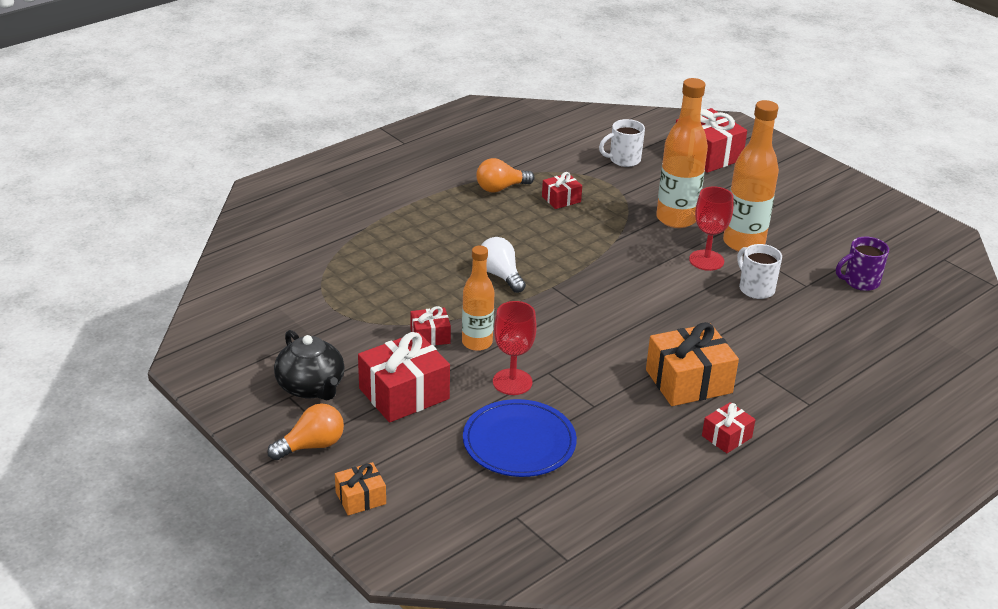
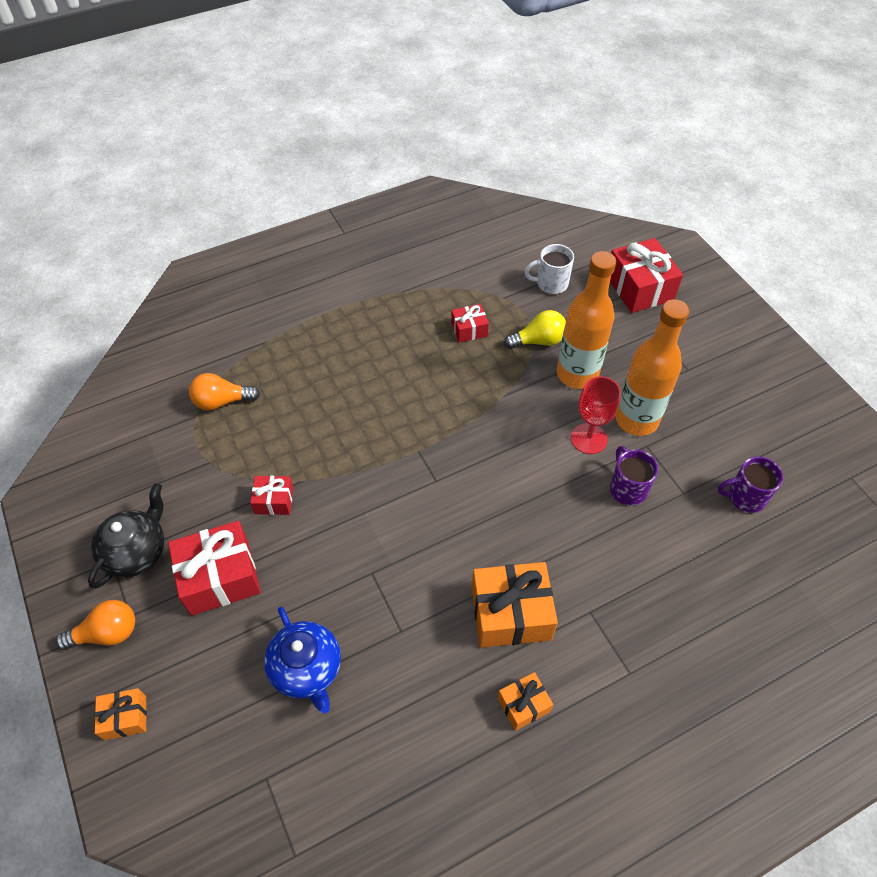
camera: 15 degrees right, 20 degrees up
(311, 387) = (136, 551): black teapot -> black teapot turned 135 degrees counterclockwise
(477, 343) = (316, 518): orange bottle -> none
(500, 275) = (372, 427): white light bulb -> none
(501, 188) = (415, 306): orange light bulb -> orange light bulb (222, 401)
(512, 382) = (331, 580): red goblet -> none
(519, 442) = (307, 669): blue plate -> blue teapot
(630, 200) = (538, 341): none -> yellow light bulb
(726, 436) = (523, 705): red gift -> orange gift
(755, 288) = (627, 488): white mug -> purple mug

